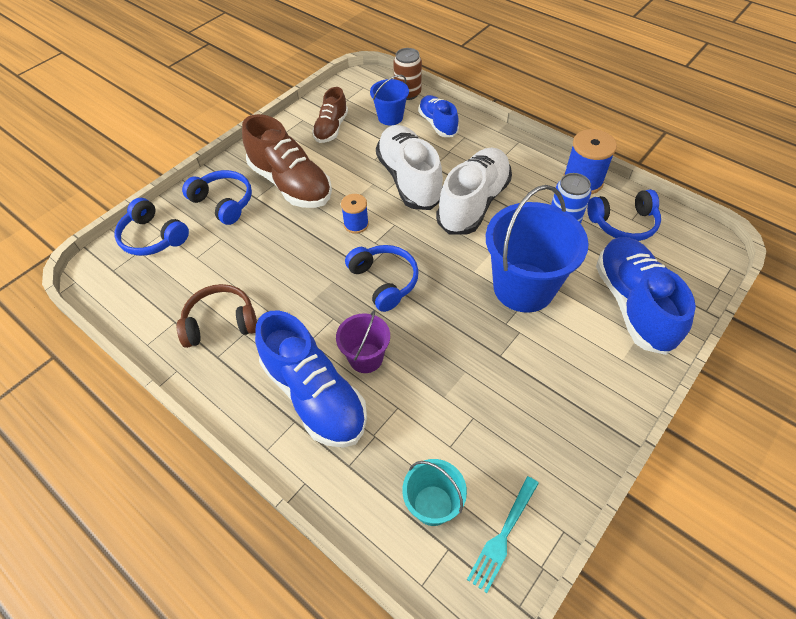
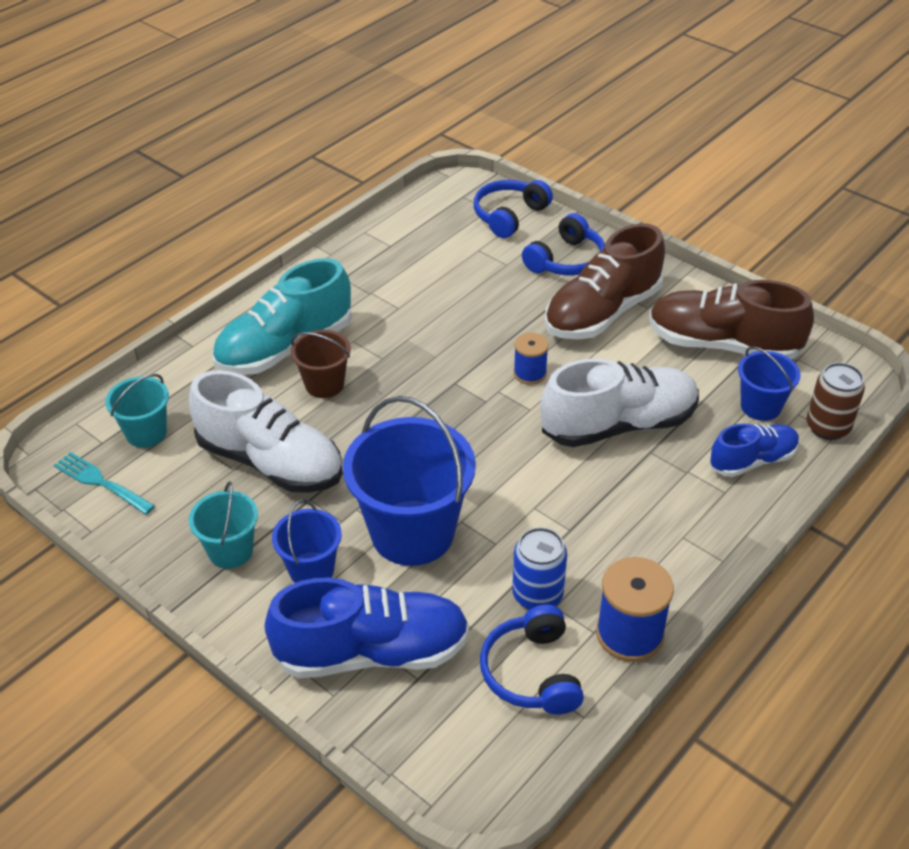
camera: 90 degrees right, 10 degrees down
(220, 323) = (385, 276): brown headphones -> none
(315, 395) = (285, 348): blue shoe -> turquoise shoe
(331, 128) = (722, 345): brown shoe -> brown shoe, size x1.71
(366, 358) = (324, 384): purple bucket -> brown bucket
(384, 281) = (432, 399): blue headphones -> none
(473, 203) = (572, 492): white shoe -> white shoe (271, 462)
(564, 406) = (230, 551): none -> turquoise bucket
(570, 347) = (311, 569): none -> blue bucket

